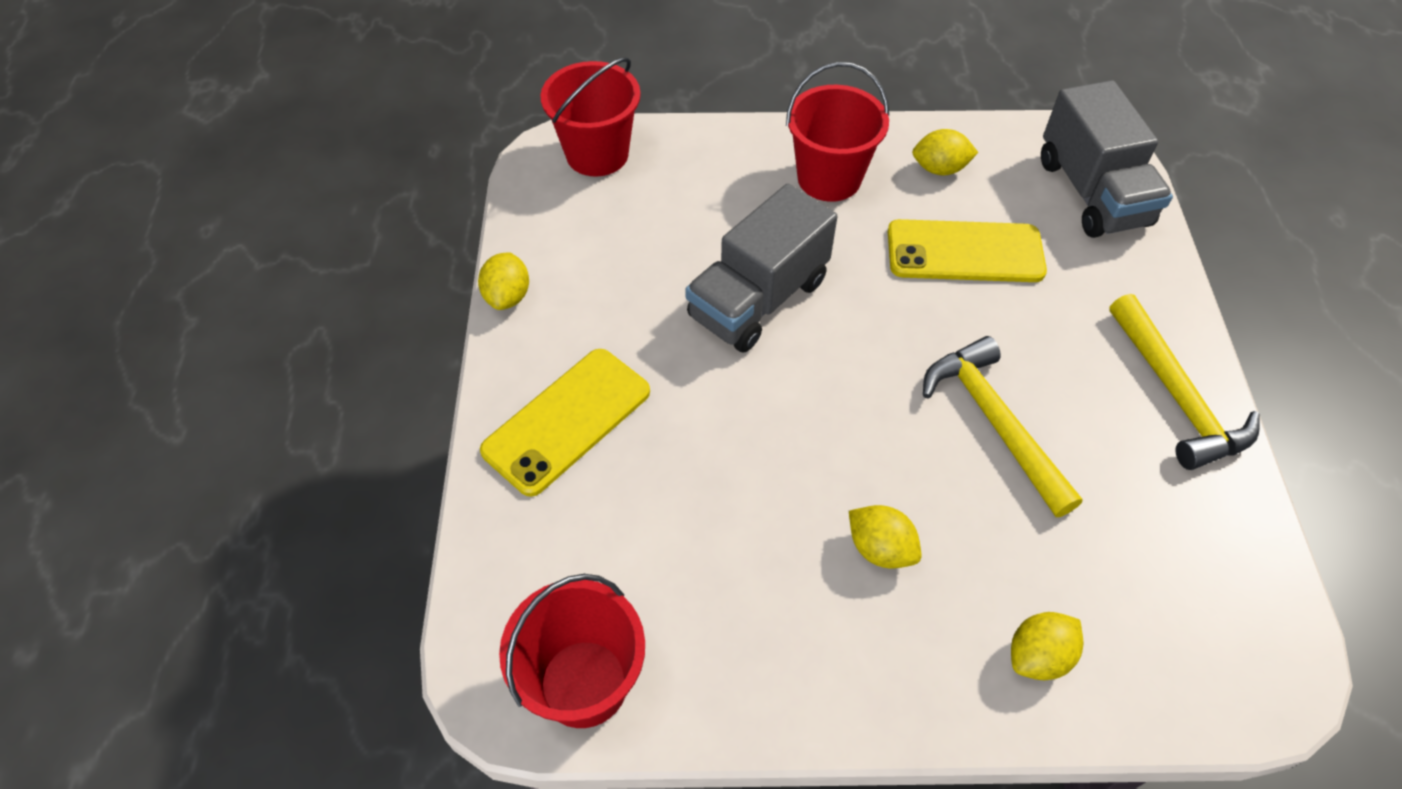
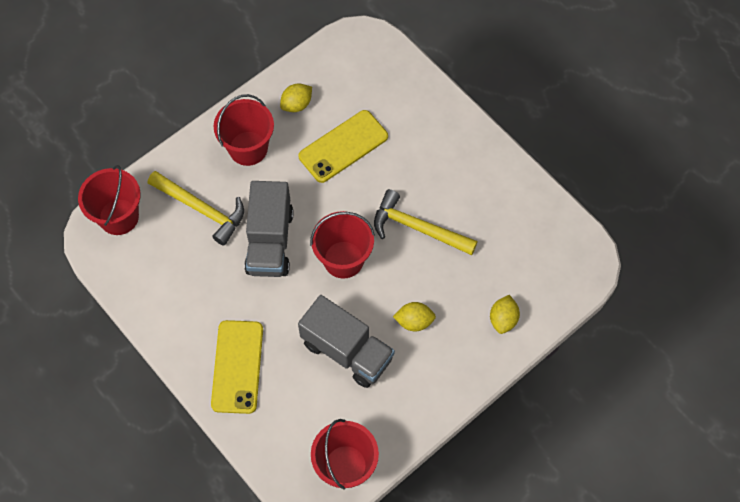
camera: 40 degrees left, 10 degrees up
(507, 296) = (150, 328): yellow lemon -> none
(842, 388) = (343, 259): none -> red bucket
(1092, 192) = (377, 69): grey truck -> grey truck (347, 351)
(1176, 395) = (481, 159): yellow hammer -> yellow hammer (202, 209)

